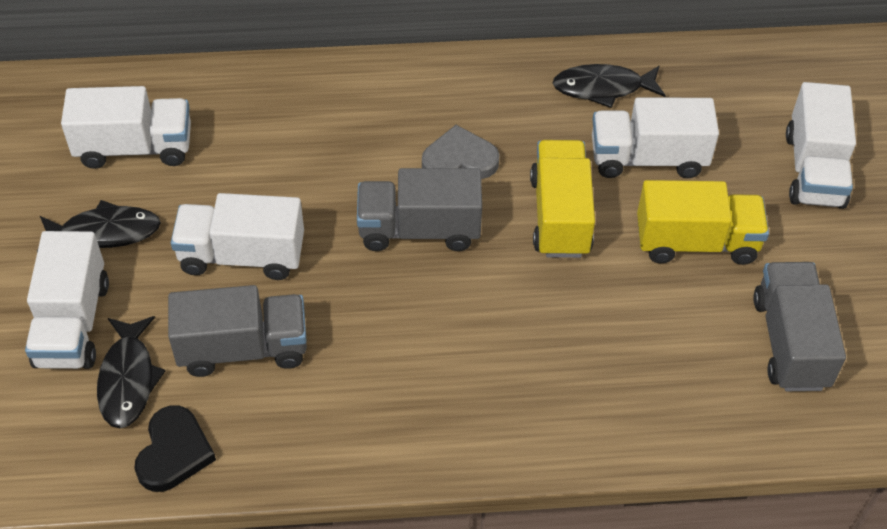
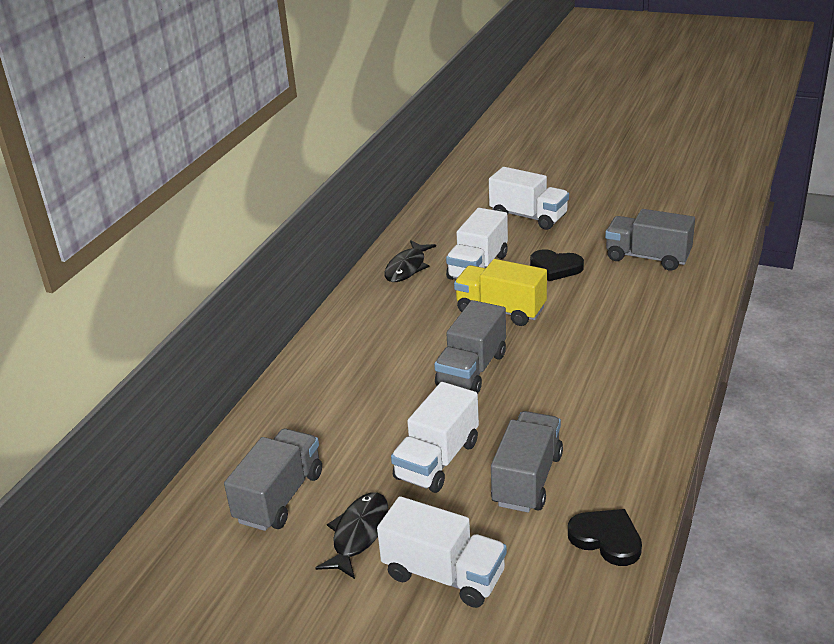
camera: 60 degrees left, 20 degrees down
(128, 379) = (522, 551): black fish -> none
(134, 148) = (279, 497): white truck -> grey truck
(459, 160) = (422, 338): grey heart -> none
(696, 242) = (555, 268): yellow truck -> black heart

